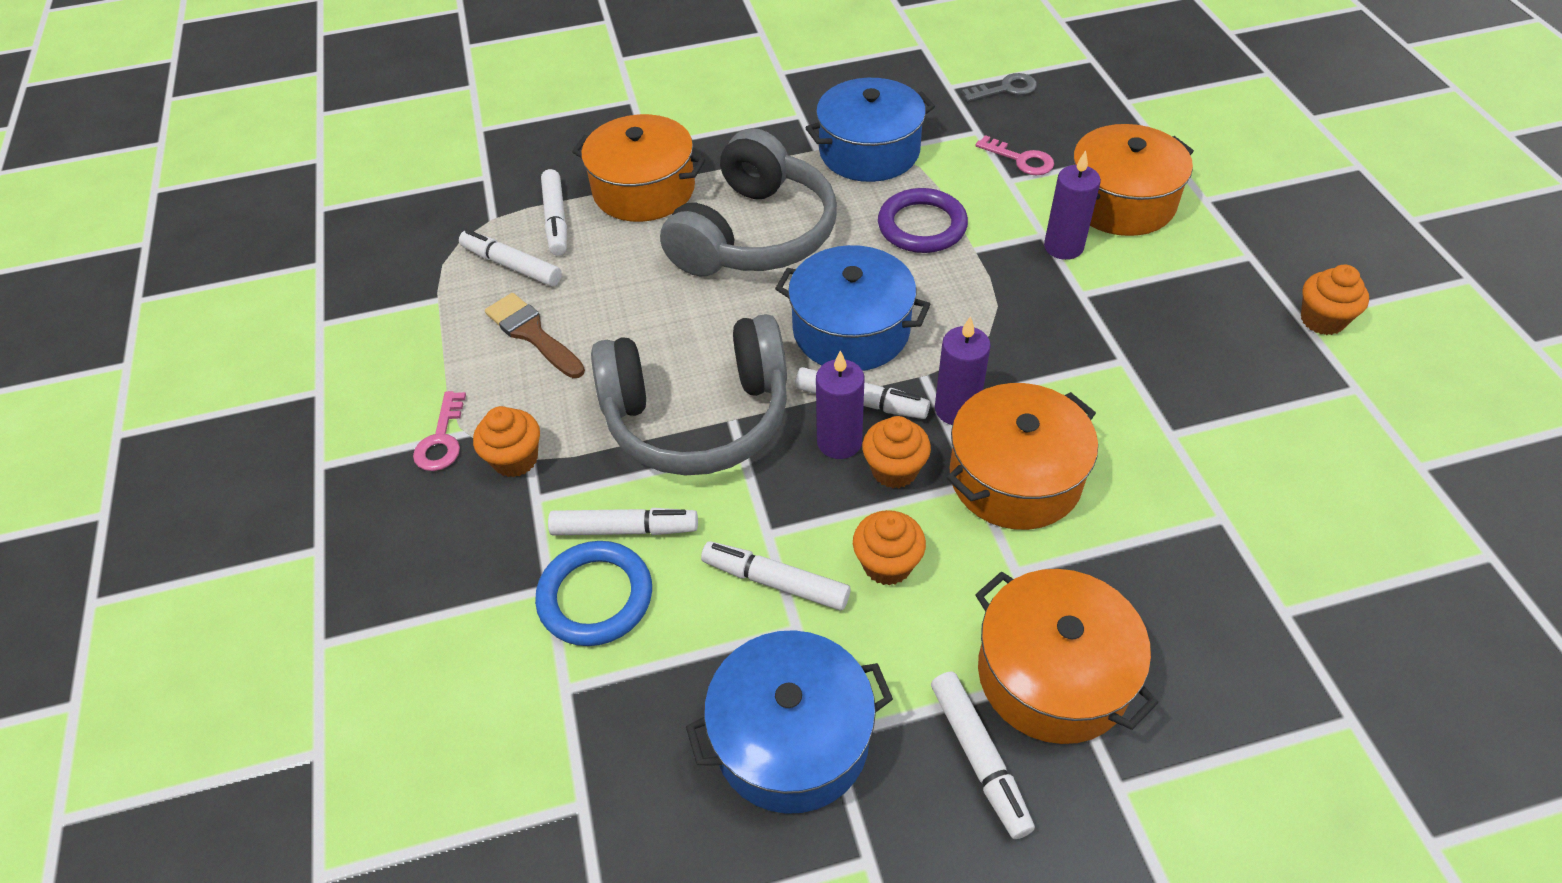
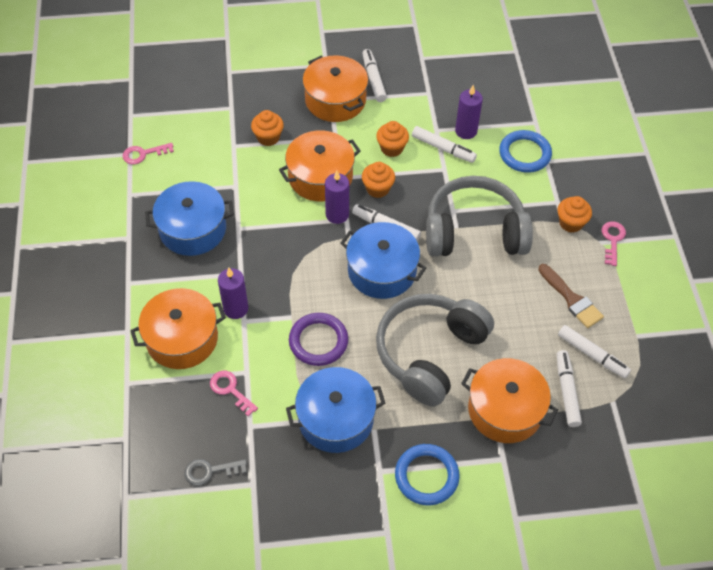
camera: 175 degrees left, 5 degrees up
(625, 529) = (512, 180): white marker -> none
(742, 118) = (426, 476): none -> blue ring
(791, 738) = (444, 94): blue pot -> blue pot (193, 229)
(839, 442) = (402, 207): purple candle -> purple candle (466, 131)
(1322, 320) = (118, 234): orange cupcake -> orange cupcake (268, 137)
(1392, 470) = (143, 154): none -> pink key

